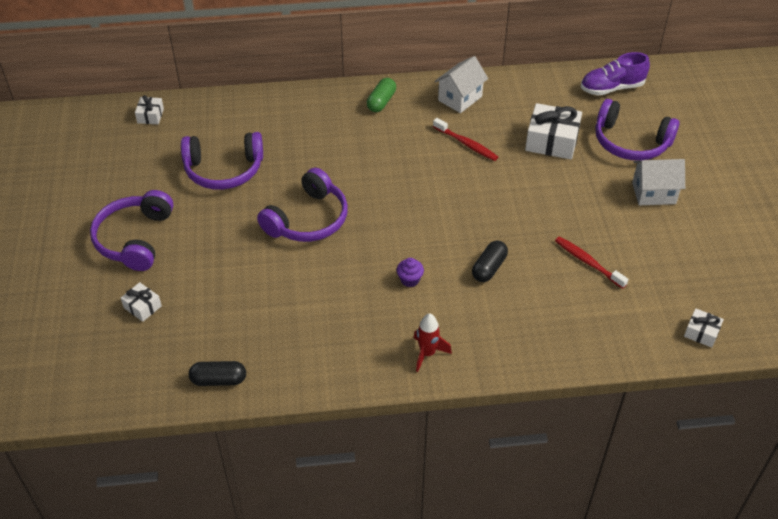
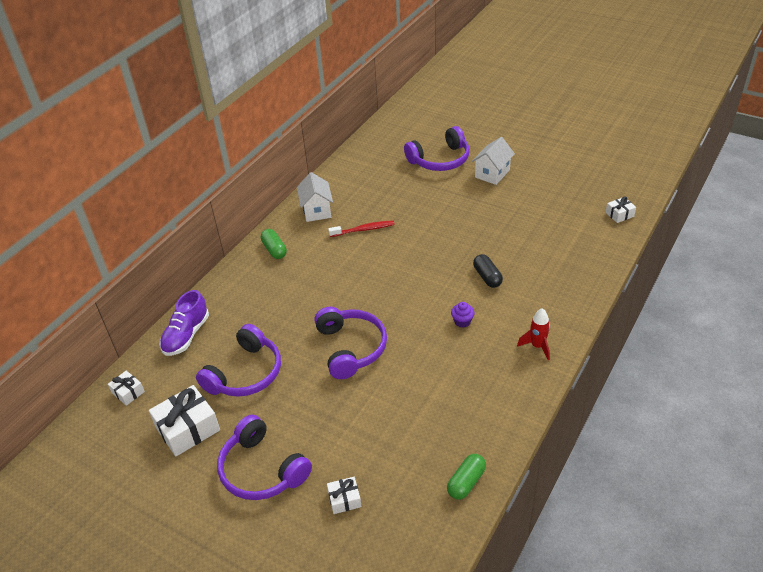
camera: 50 degrees left, 5 degrees down
(219, 380) = (466, 482): black capsule -> green capsule
(552, 141) = (403, 191): white gift -> white gift (188, 429)
(588, 262) = (523, 230): red toothbrush -> none
(611, 88) = (385, 142): purple shoe -> purple shoe (186, 335)

